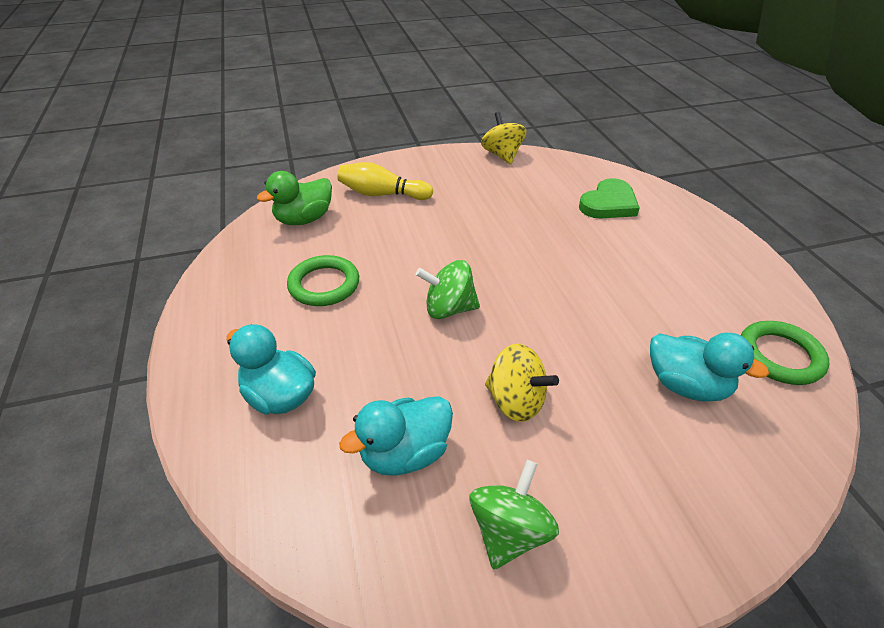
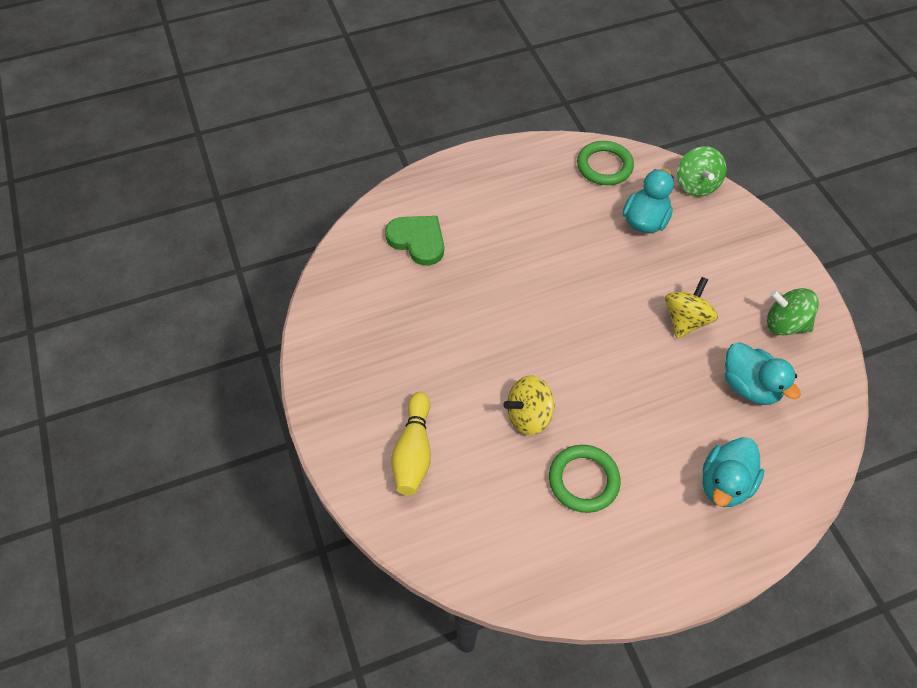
camera: 95 degrees left, 15 degrees up
(304, 219) = (474, 529): green duck -> none
(449, 309) = (597, 369): green spinning top -> green spinning top (696, 185)
(502, 155) = (319, 331): yellow spinning top -> yellow spinning top (529, 415)

